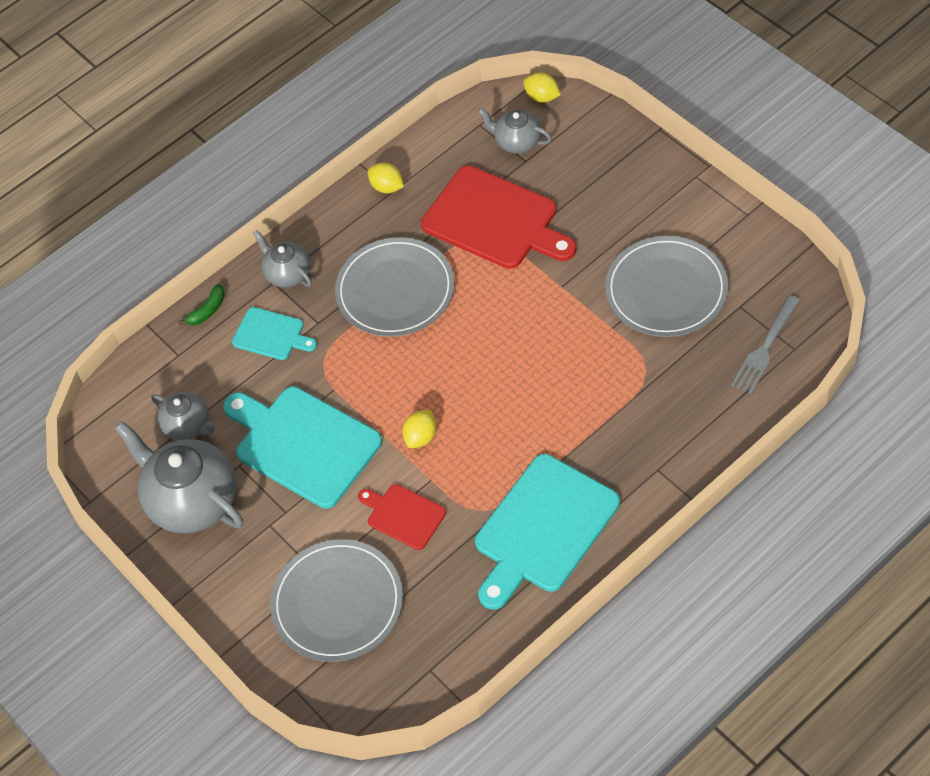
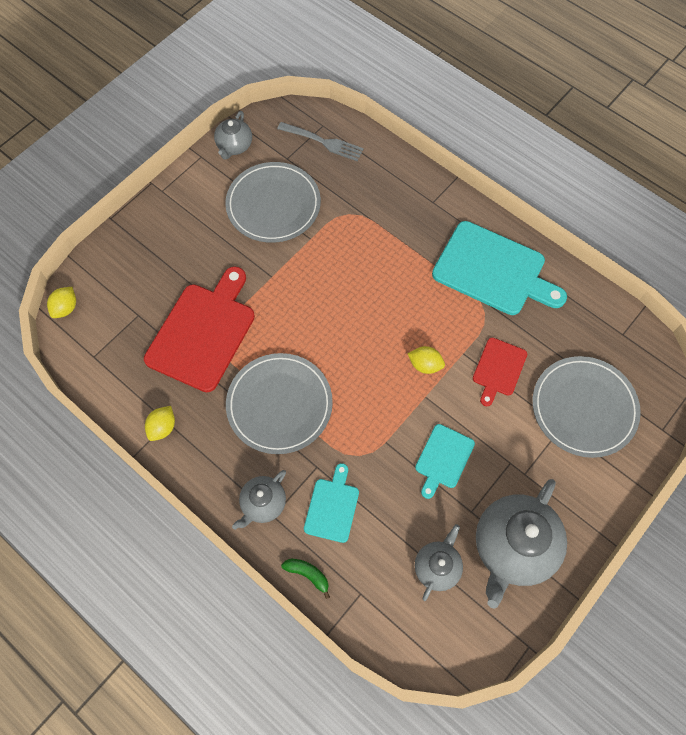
camera: 105 degrees left, 10 degrees up
(303, 444) = (443, 458): turquoise cutting board -> turquoise cutting board, size x0.52
(517, 142) = (116, 323): grey teapot -> grey teapot (234, 146)

